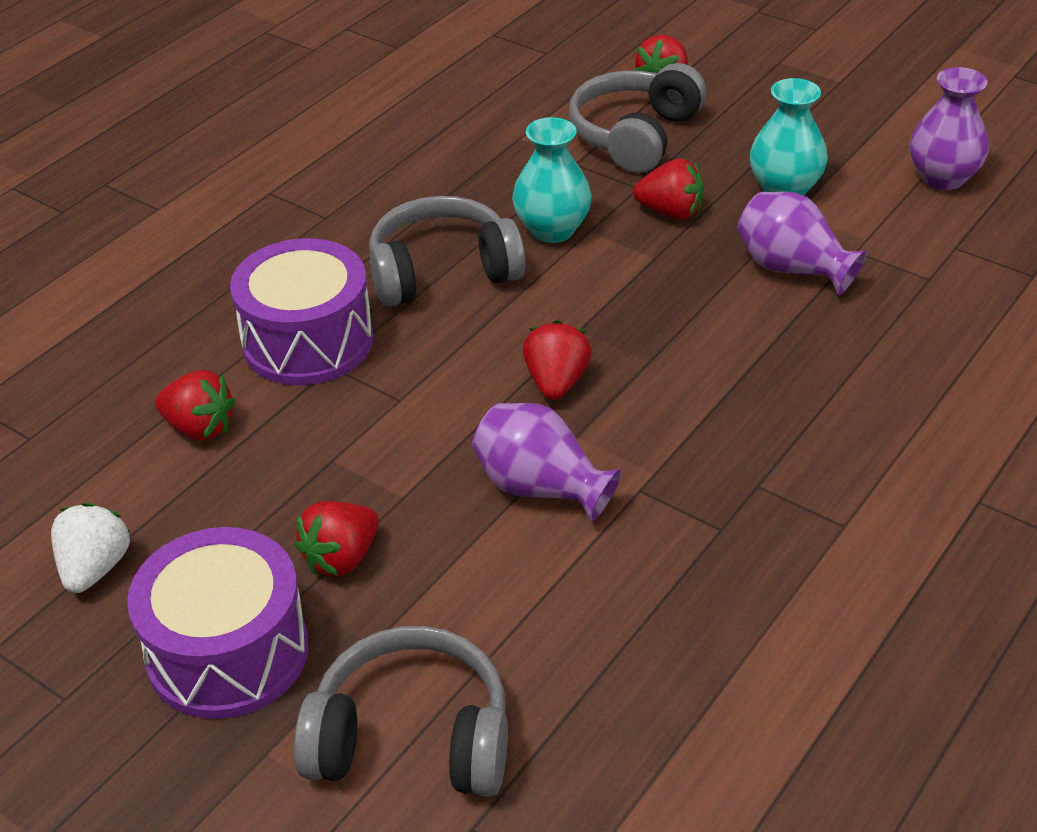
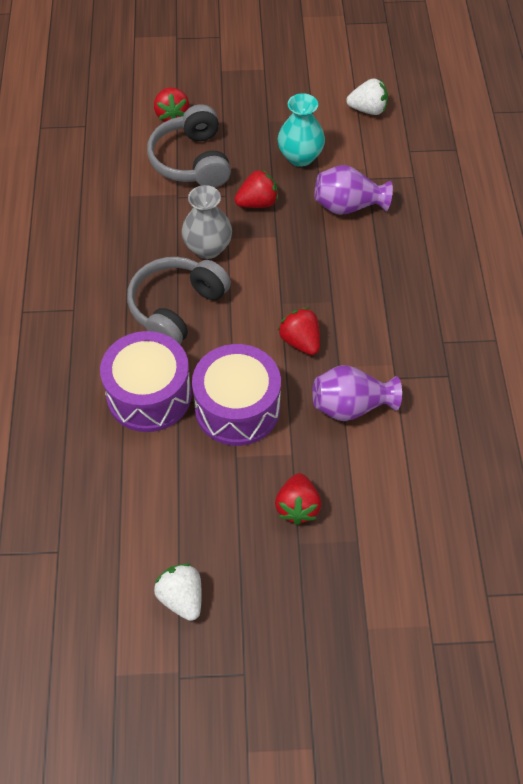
camera: 40 degrees left, 15 degrees up
(199, 428) = (147, 483): red strawberry -> none
(228, 652) = (296, 593): purple drum -> purple drum (237, 408)
(411, 738) = (421, 573): grey headphones -> none
(552, 230) = (208, 248): turquoise vase -> grey vase
(942, 178) = (368, 110): purple vase -> white strawberry

